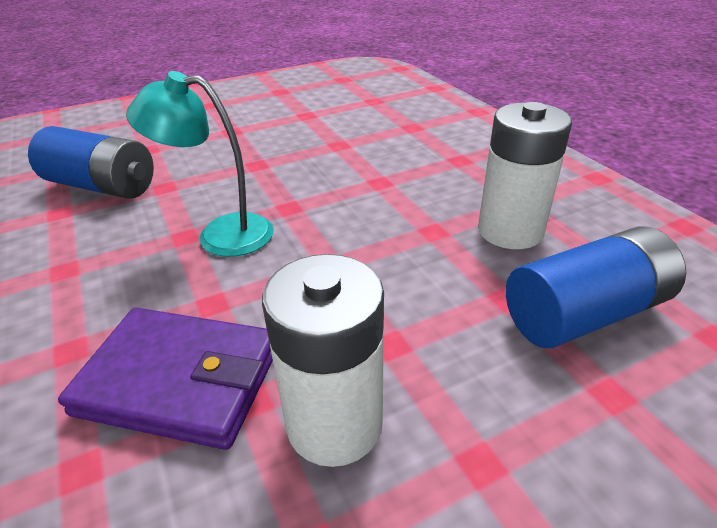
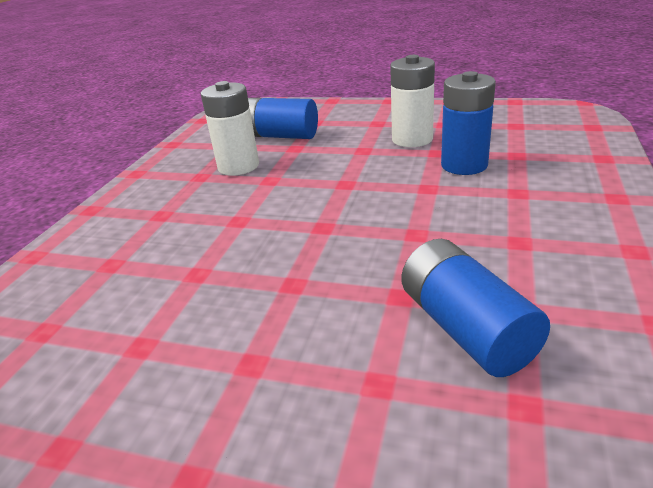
camera: 135 degrees left, 5 degrees down
(179, 380) = (464, 165): purple wallet -> blue battery
(221, 234) = (390, 224): turquoise lamp -> none

